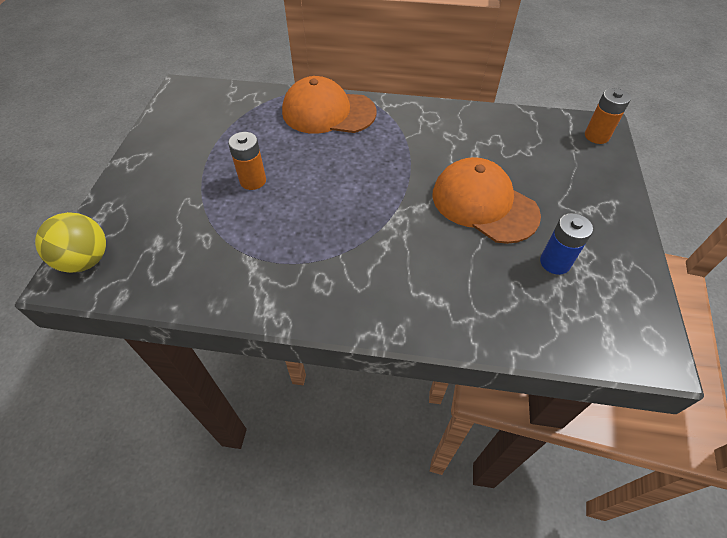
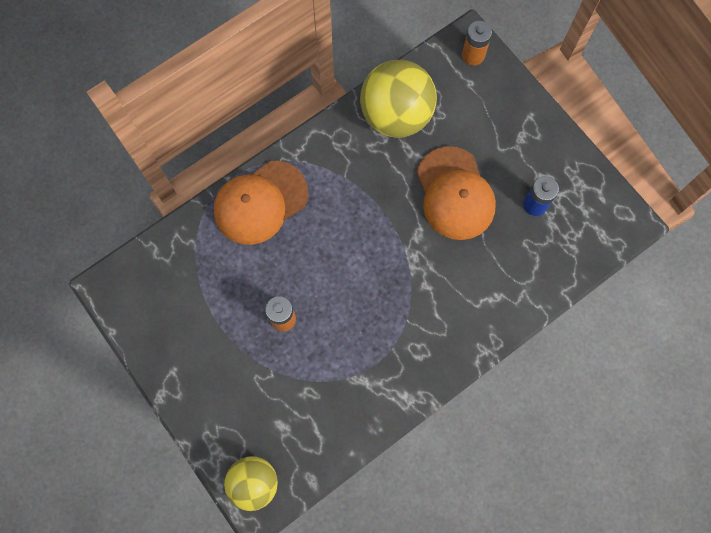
camera: 45 degrees left, 20 degrees up
(484, 204) = (455, 194): orange cap -> orange cap turned 105 degrees counterclockwise
(488, 130) = (396, 116): none -> yellow ball

